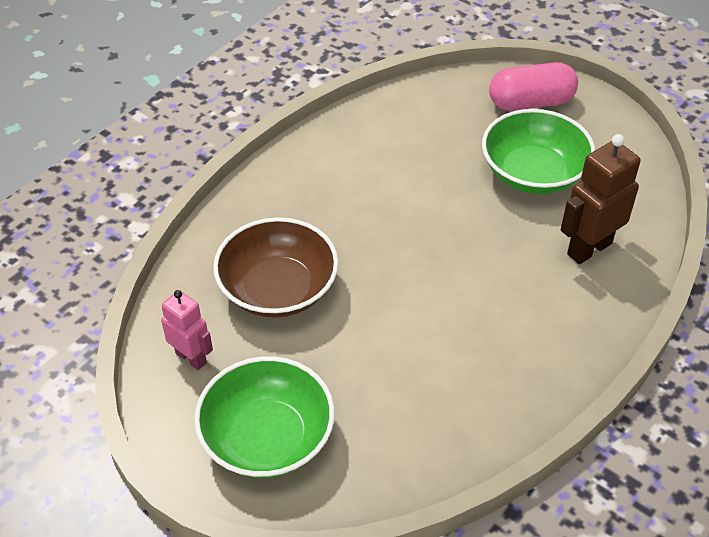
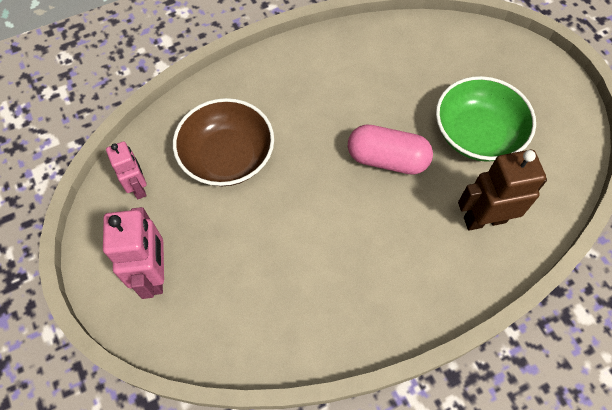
camera: 25 degrees right, 15 degrees up
(267, 437) = (155, 274): green bowl -> pink robot
(530, 102) = (510, 69): pink capsule -> pink capsule (387, 159)

